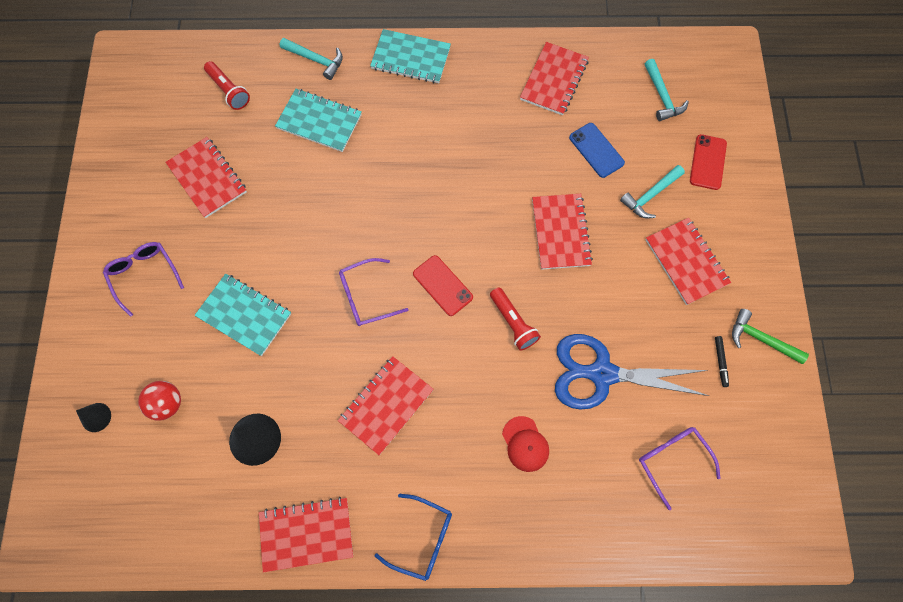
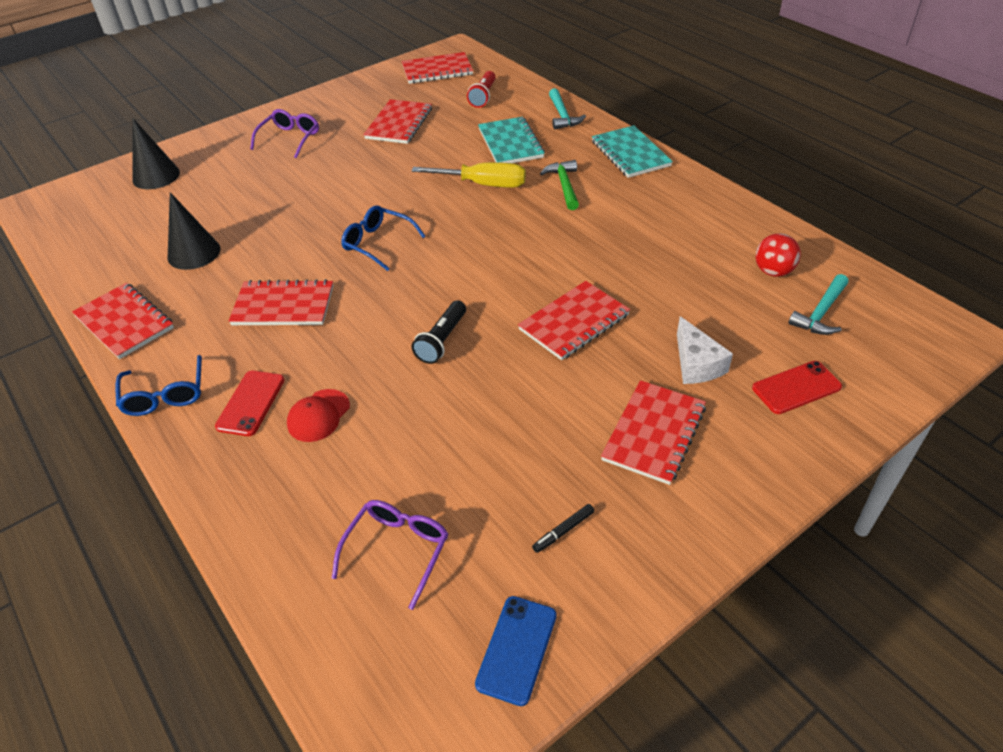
camera: 55 degrees right, 25 degrees down
(96, 417) = (156, 176): black cone -> black cone, size x1.74
(167, 404) = (191, 199): red ball -> red ball (773, 271)
(244, 315) = (299, 195): turquoise notebook -> none
(357, 178) = (483, 184): none -> yellow screwdriver
(366, 297) = (377, 243): purple glasses -> blue glasses
(442, 285) = (434, 278): red phone -> red phone (251, 403)
(513, 323) = (442, 340): red flashlight -> black flashlight
(554, 80) = (728, 236): red notebook -> red notebook (437, 70)
(596, 150) = (694, 300): blue phone -> blue phone (517, 649)
(601, 374) = (448, 433): blue scissors -> none
(650, 195) = (696, 364): turquoise hammer -> white cheese
(761, 339) = (634, 557): green hammer -> green hammer (564, 186)

